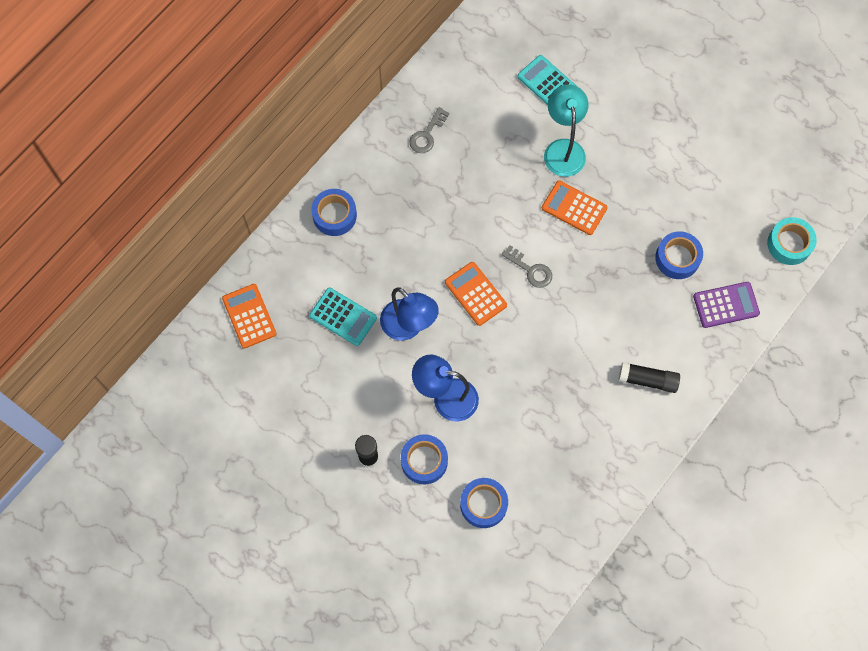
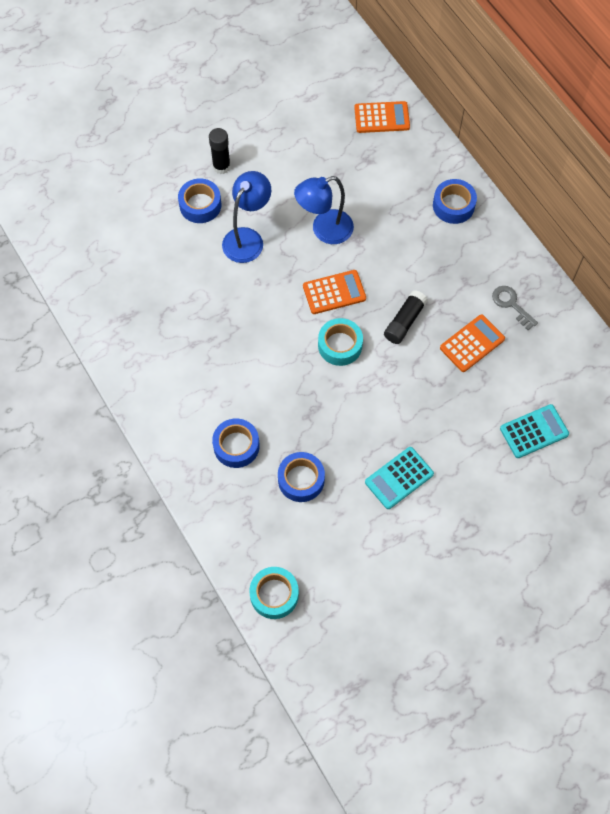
camera: 110 degrees right, 5 degrees down
(343, 317) = (353, 184): turquoise calculator -> turquoise calculator (399, 478)
(483, 504) = (143, 236): blue tape -> blue tape (236, 446)
(530, 269) = (340, 345): grey key -> turquoise tape
(563, 149) = (455, 419): turquoise lamp -> none
(574, 208) = (388, 406): orange calculator -> orange calculator (472, 343)
(647, 380) = (193, 405): black glue stick -> black glue stick (404, 321)
(726, 305) = (235, 505): purple calculator -> none

